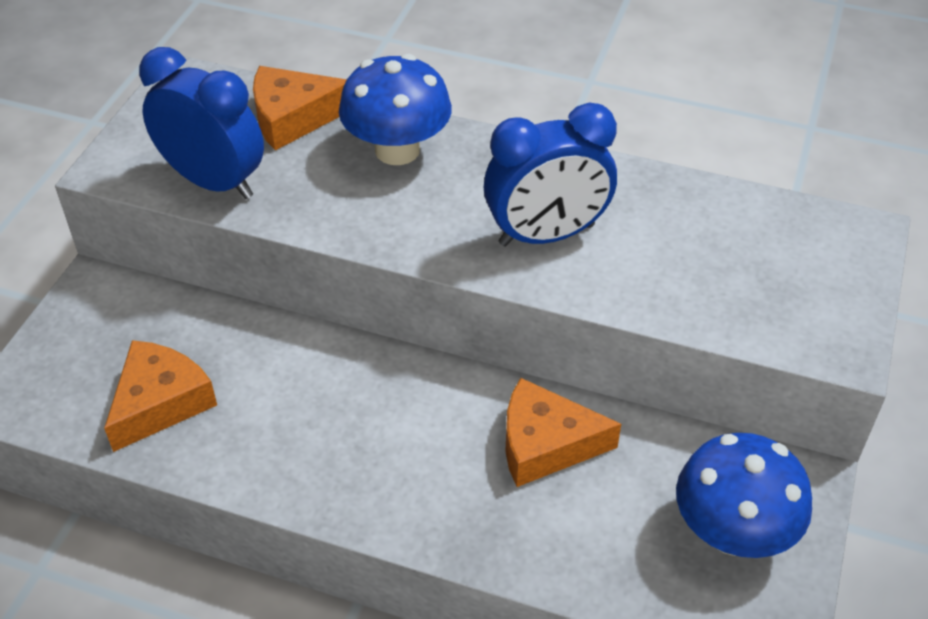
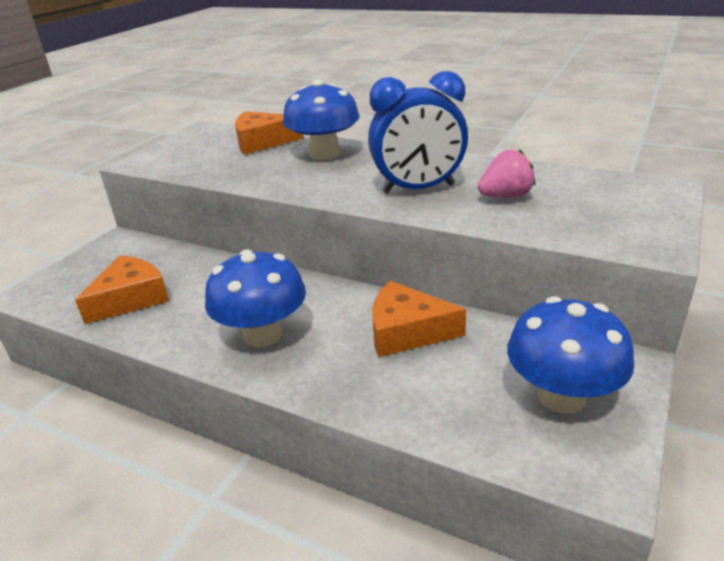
camera: 10 degrees right, 15 degrees down
(214, 182) = (198, 167): blue clock -> none
(363, 458) = (263, 334): none -> blue mushroom
(663, 252) = (505, 196): none -> pink strawberry

